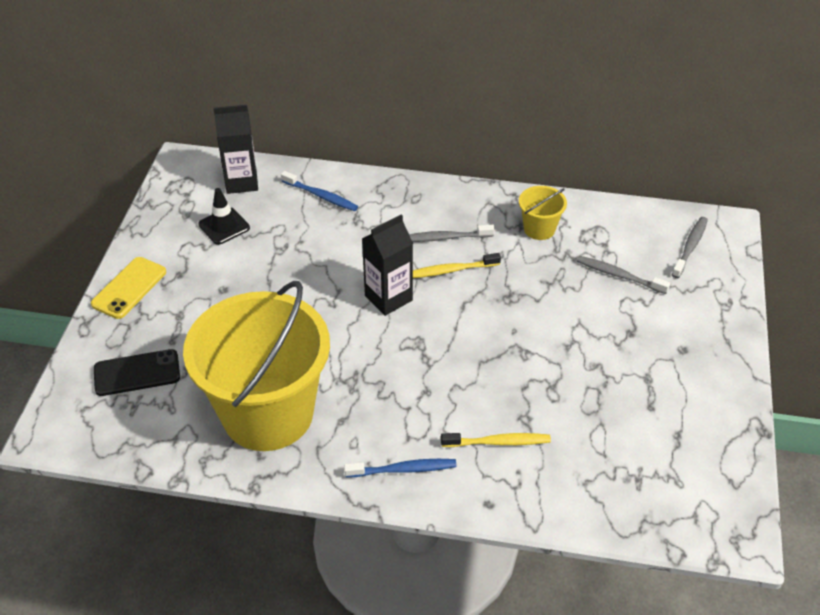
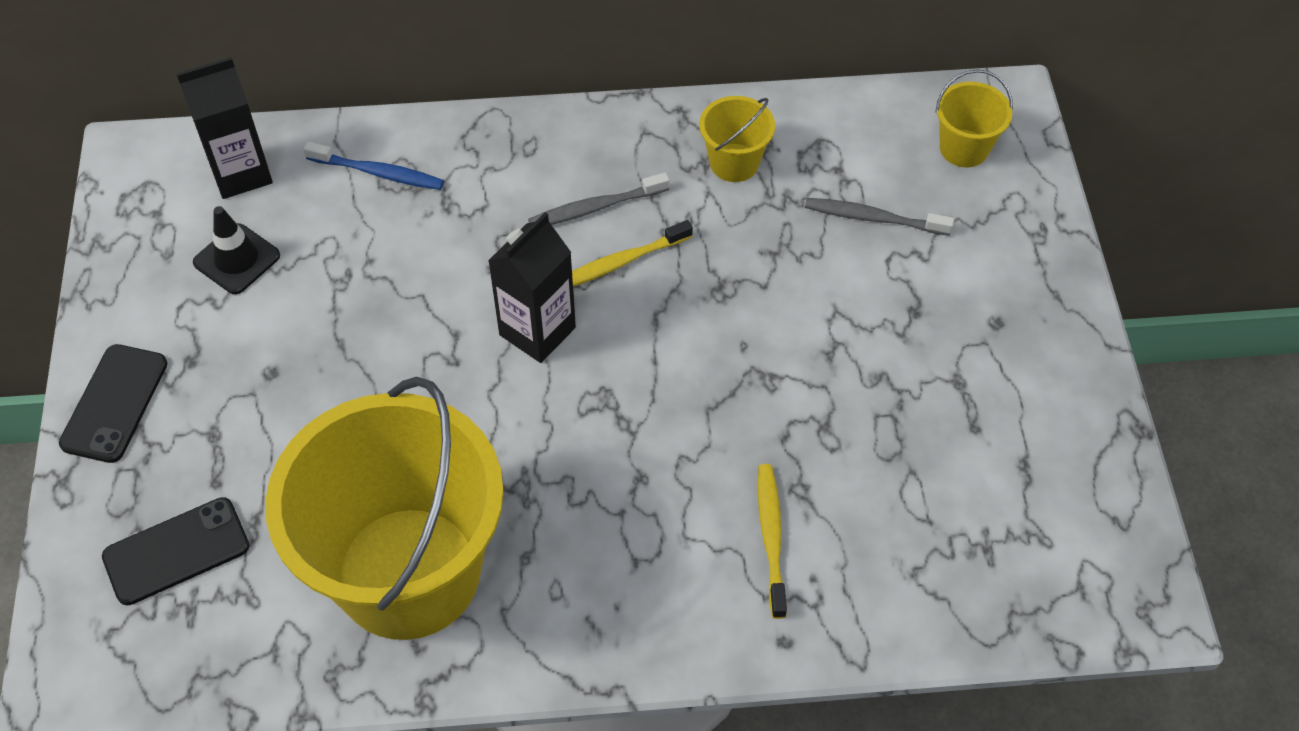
camera: 15 degrees left, 10 degrees up
(129, 288) = (115, 403): yellow phone -> black phone
(403, 469) = (643, 616): blue toothbrush -> none
(498, 442) = (771, 537): yellow toothbrush -> yellow toothbrush turned 75 degrees counterclockwise
(690, 247) = (964, 148): grey toothbrush -> yellow bucket

